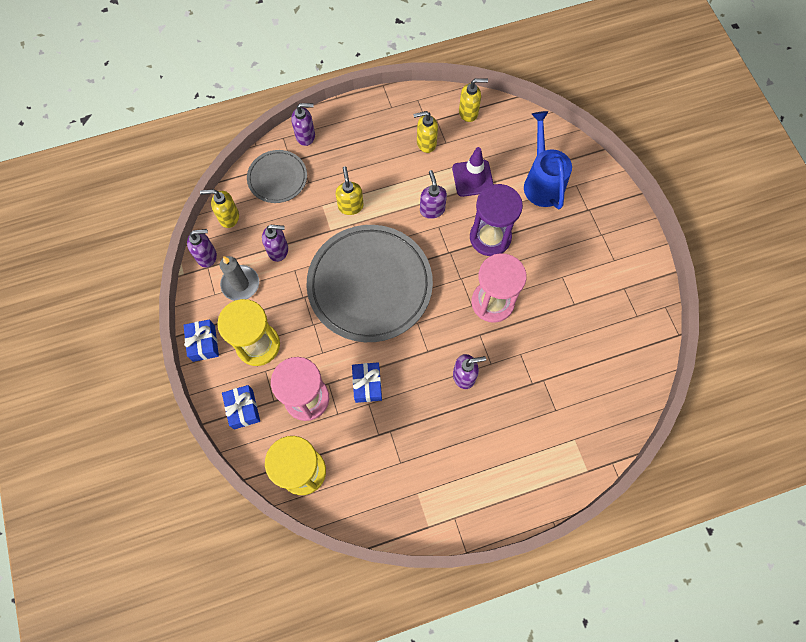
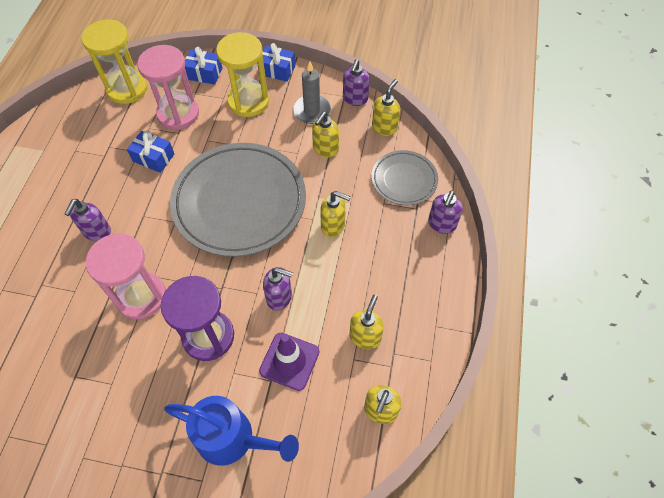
camera: 120 degrees right, 10 degrees down
(278, 250) = (325, 149): purple soap dispenser -> yellow soap dispenser

